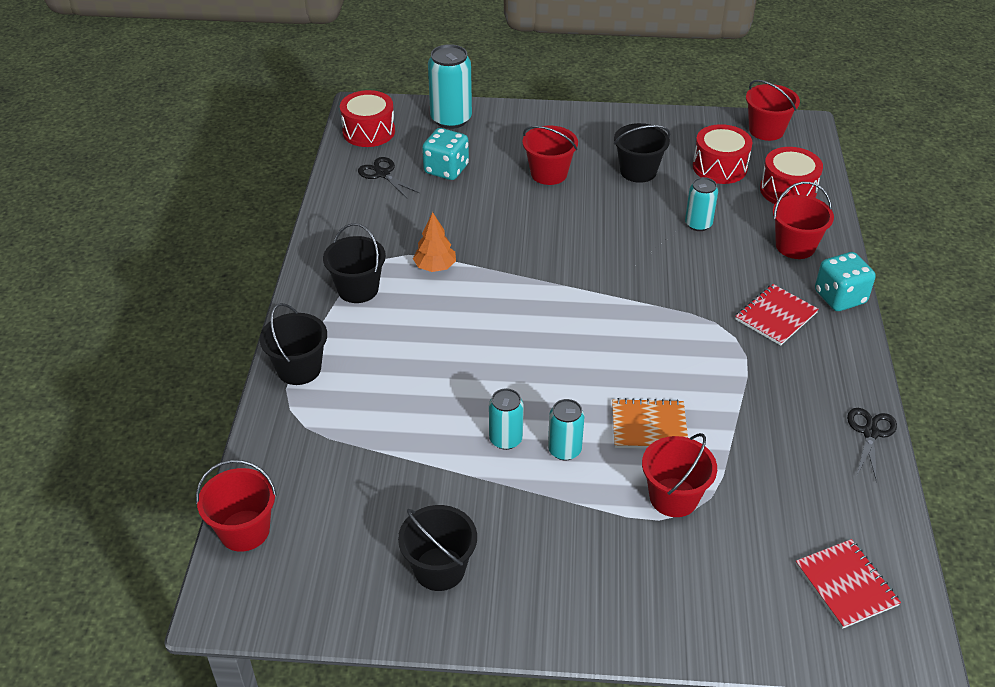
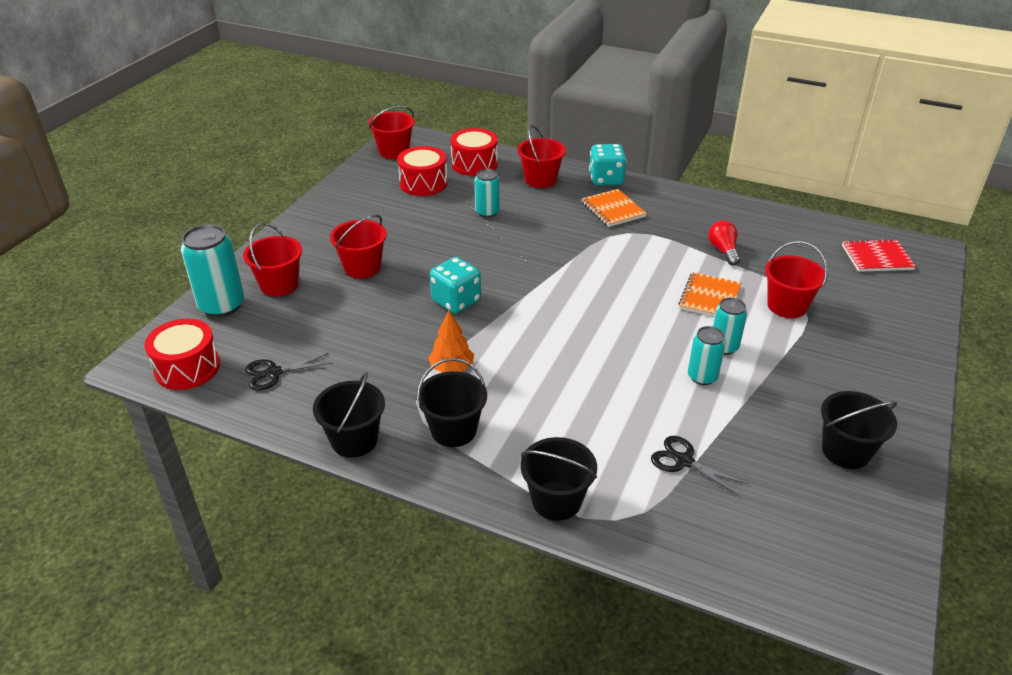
camera: 70 degrees left, 5 degrees down
(244, 530) = (781, 588): red bucket -> red bucket (279, 285)
(446, 169) = (304, 327): turquoise dice -> turquoise dice (456, 301)
(638, 171) = (397, 221): black bucket -> black bucket (354, 440)
(754, 425) = (723, 250): none -> red light bulb
(776, 316) = (613, 209): red notebook -> orange notebook
(870, 433) = (743, 208): black scissors -> black scissors (683, 461)

